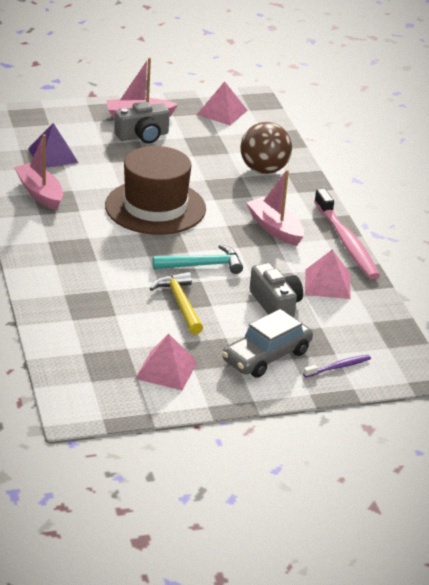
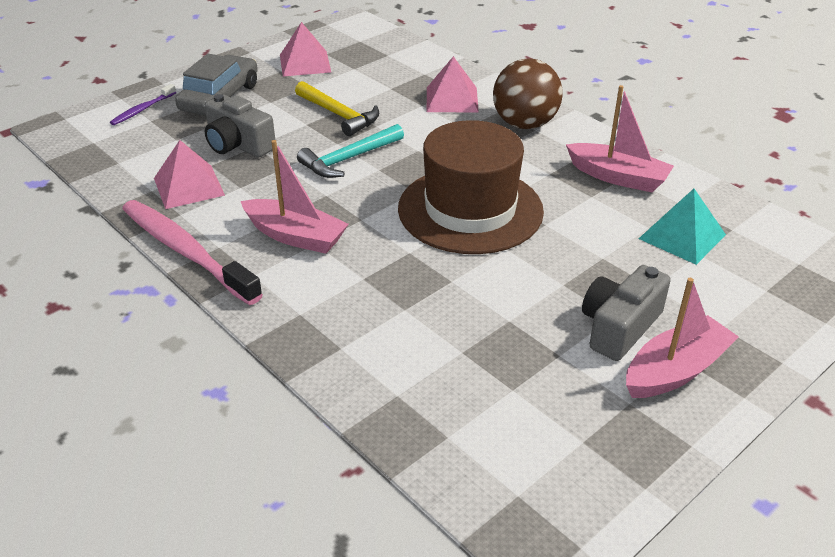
camera: 155 degrees right, 5 degrees up
(53, 155) = (682, 236): purple pyramid -> turquoise pyramid
(222, 112) = (561, 457): pink pyramid -> pink pyramid (452, 99)
(264, 170) = (379, 336): brown ball -> brown ball (524, 124)

